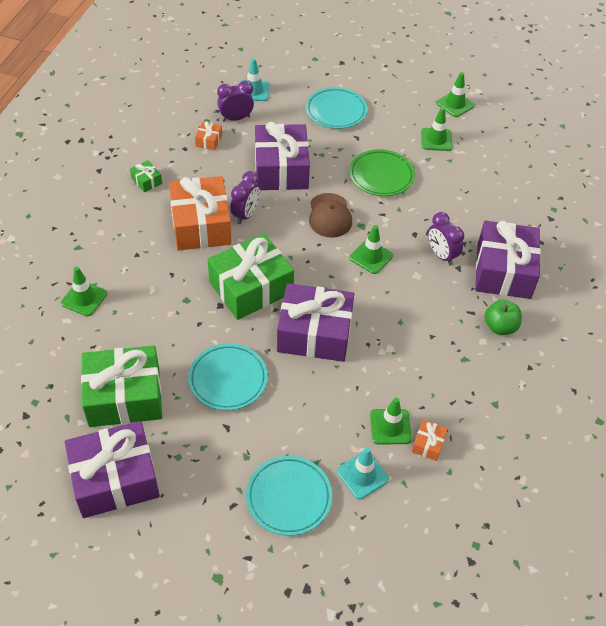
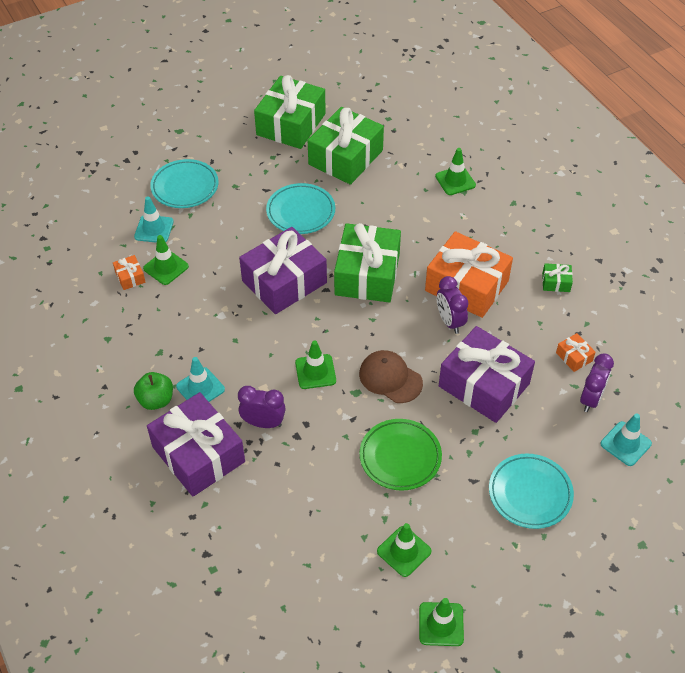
camera: 135 degrees right, 0 degrees up
(115, 479) = (291, 124): purple gift -> green gift
(460, 309) = (200, 388): none -> turquoise traffic cone

